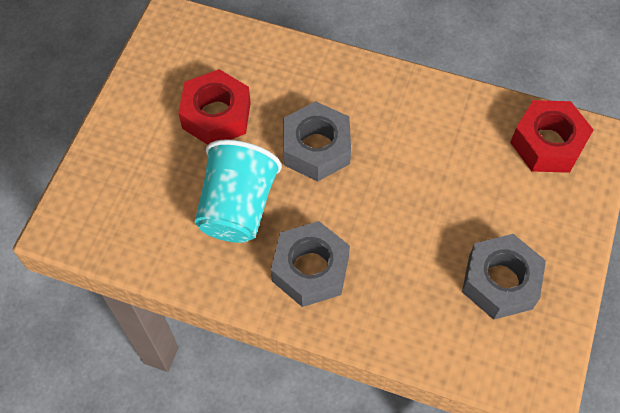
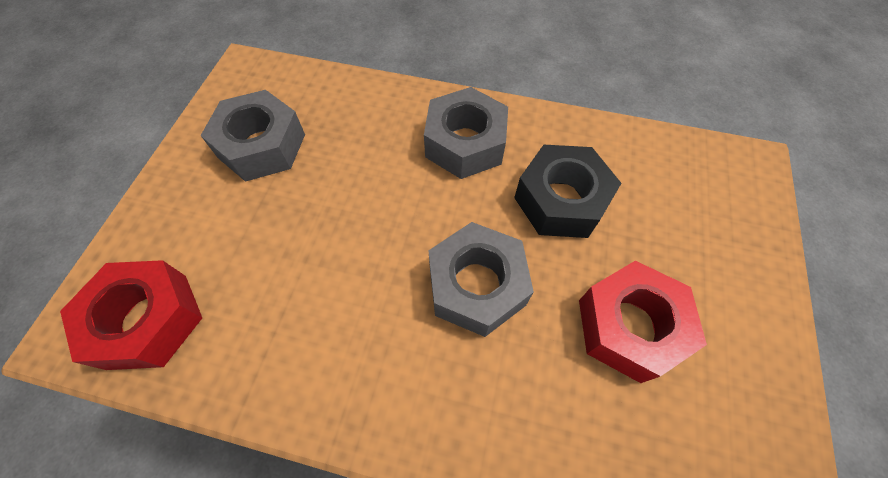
camera: 175 degrees right, 0 degrees up
(237, 207) = (561, 200): turquoise cup -> black nut

